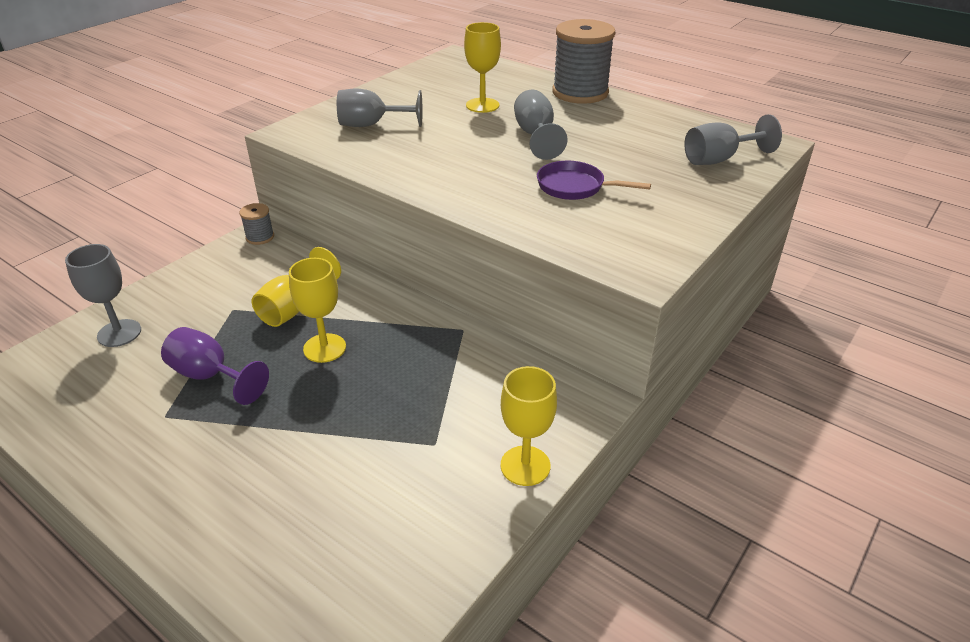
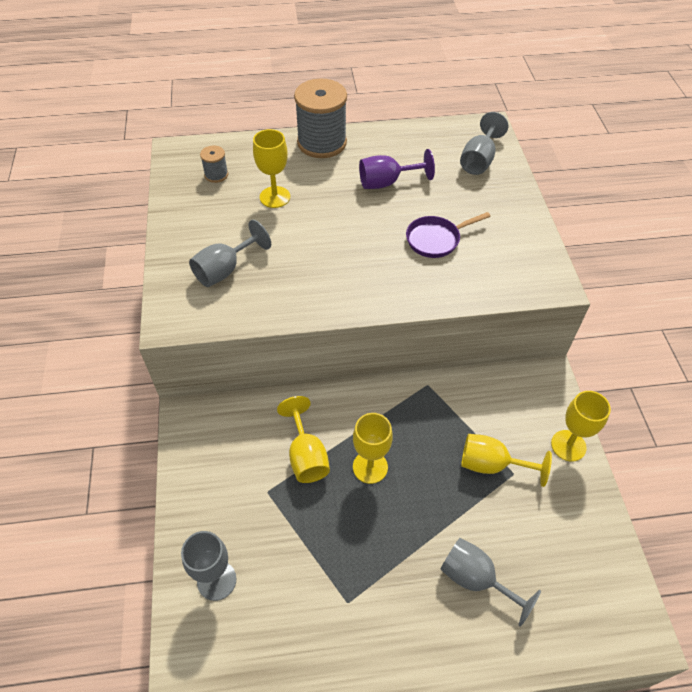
camera: 45 degrees left, 15 degrees up
(210, 376) = (331, 550): purple goblet -> purple goblet (387, 182)
(260, 237) = (192, 418): grey spool -> grey spool (216, 175)
(425, 422) = (491, 465): none -> yellow goblet
(536, 136) = (351, 206): grey goblet -> grey goblet (475, 579)

